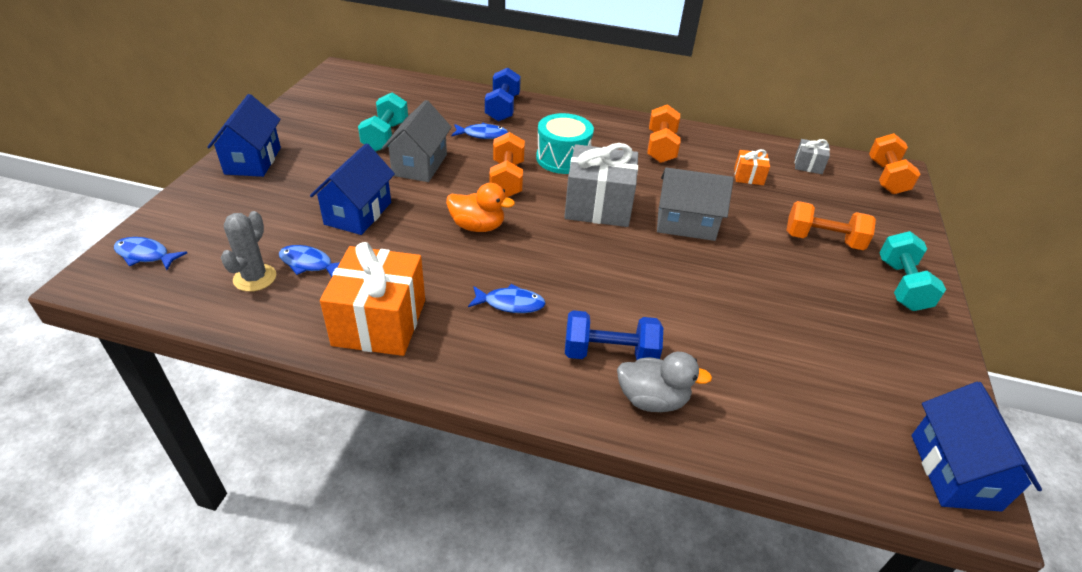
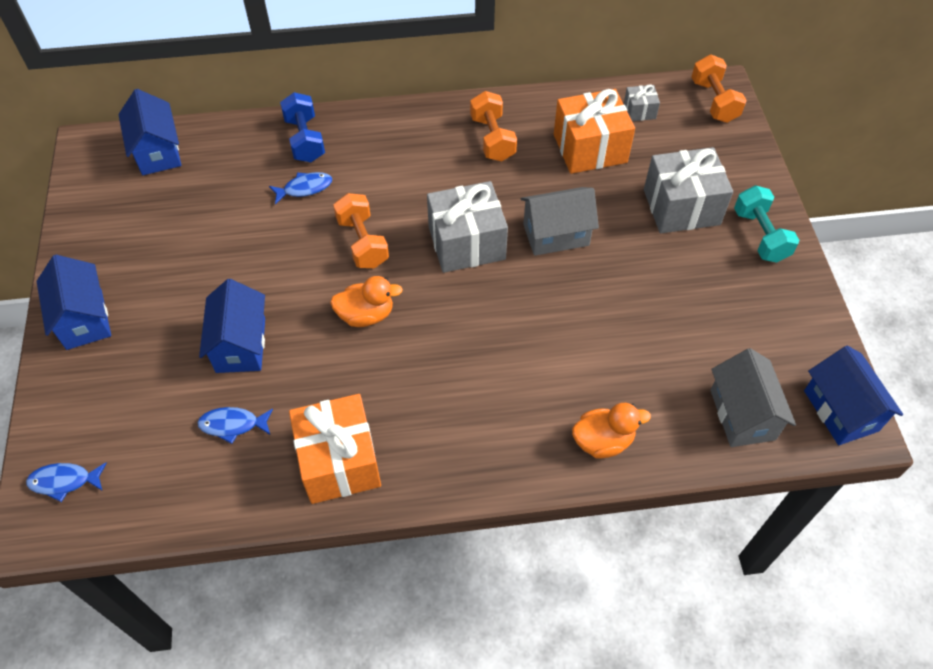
camera: 20 degrees left, 15 degrees up
(255, 278) = (192, 462): grey cactus -> none
(385, 136) = (204, 229): turquoise dumbbell -> none
(386, 86) = (158, 152): none -> blue house
(420, 165) = (264, 256): grey house -> grey house (742, 414)
(510, 303) = (442, 393): blue fish -> none
(563, 158) = (403, 192): turquoise drum -> none
(610, 354) = (550, 410): blue dumbbell -> none
(652, 399) = (603, 441): grey duck -> orange duck
(748, 176) = (590, 148): orange gift -> orange gift, size x2.11
(823, 240) = (681, 207): orange dumbbell -> grey gift

